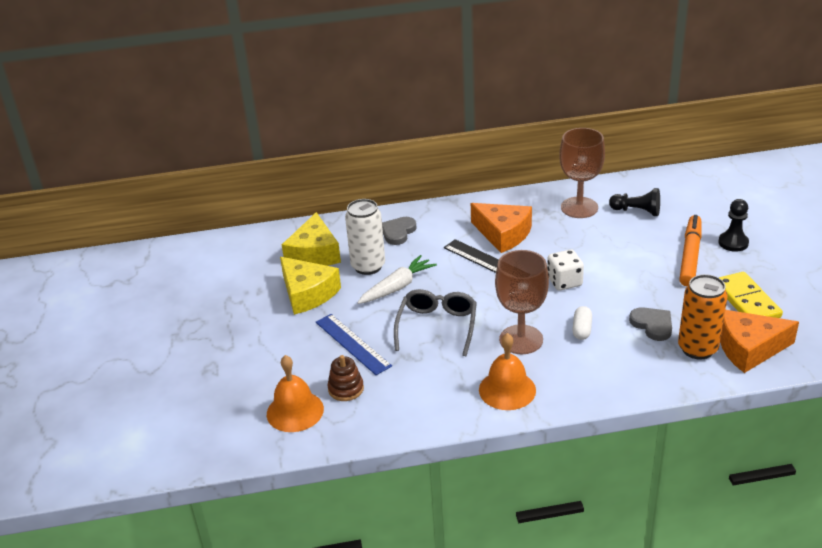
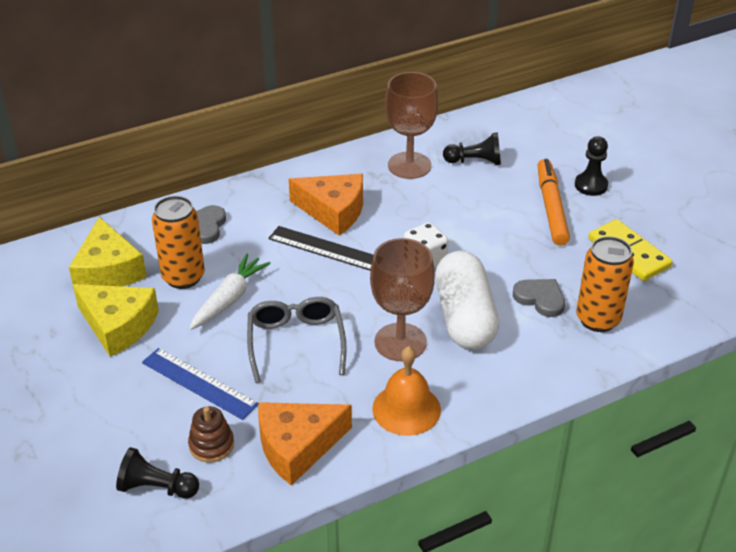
camera: 20 degrees left, 5 degrees up
(295, 411) = (156, 487): orange bell -> black pawn
(368, 266) = (183, 277): white can -> orange can
(582, 329) = (465, 317): white capsule -> white capsule, size x2.39
(749, 348) = (651, 309): orange cheese -> orange cheese (297, 447)

